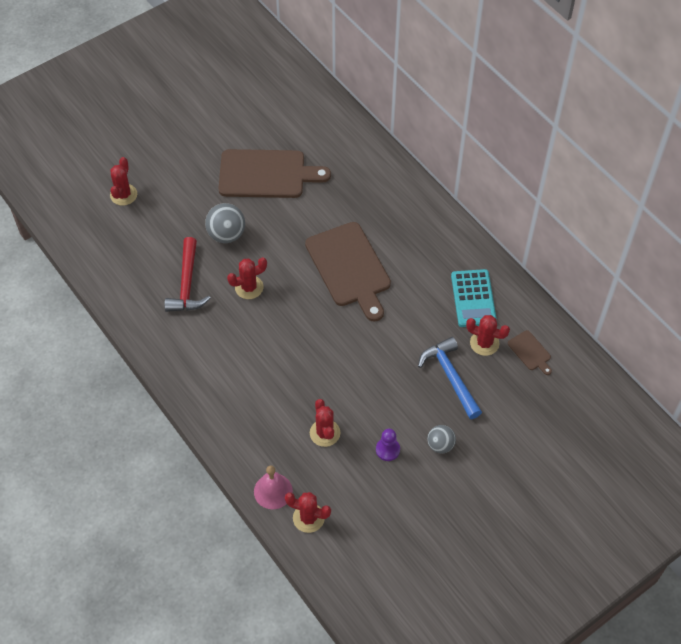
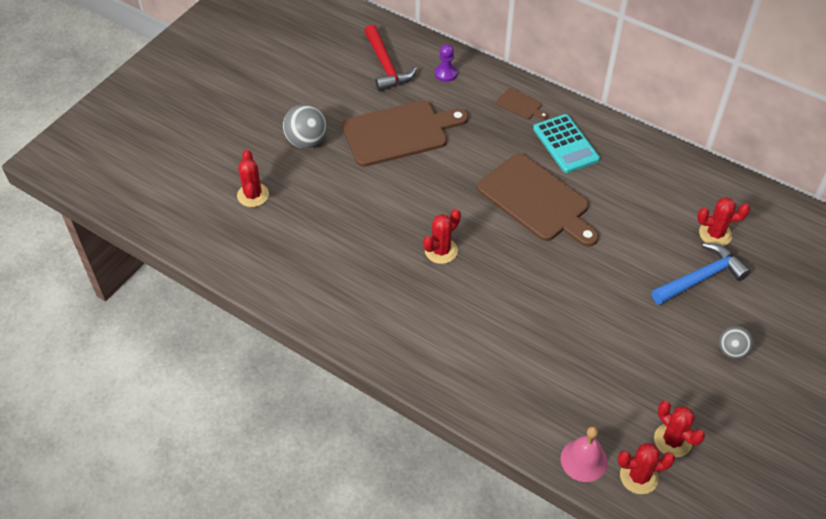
camera: 20 degrees left, 5 degrees down
(187, 284) = (371, 267): red hammer -> red hammer (386, 66)
(226, 235) = (388, 204): grey ball -> grey ball (306, 141)
(325, 433) = (605, 378): red cactus -> red cactus (672, 440)
(387, 450) = (681, 374): purple pawn -> purple pawn (446, 73)
(450, 376) = (701, 278): blue hammer -> blue hammer turned 105 degrees clockwise
(473, 298) = (678, 194): turquoise calculator -> turquoise calculator (565, 144)
(530, 352) = (765, 229): brown cutting board -> brown cutting board (520, 105)

